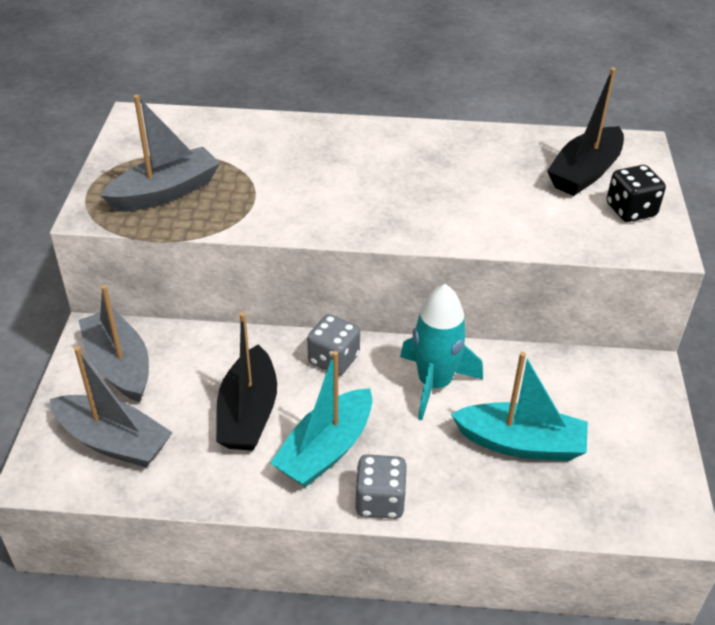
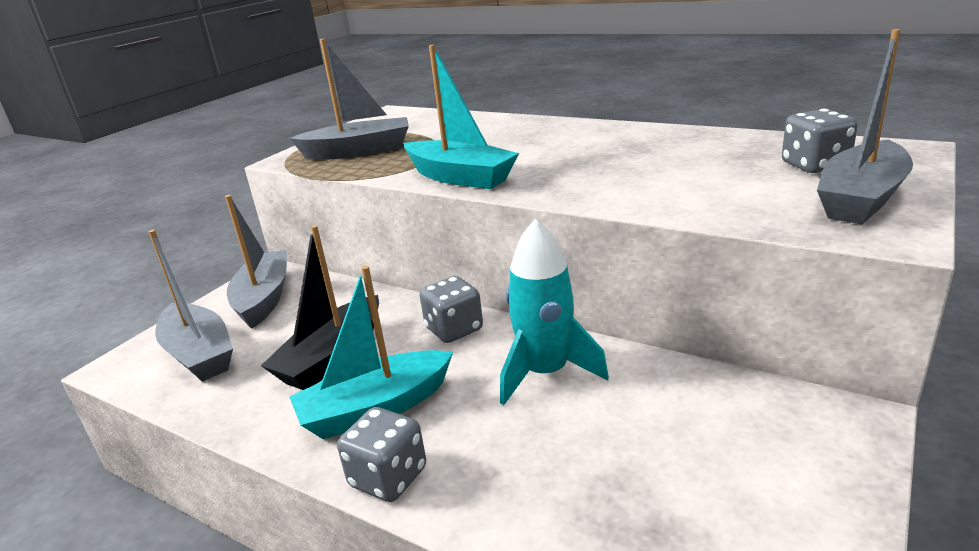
camera: 30 degrees right, 15 degrees down
(521, 443) = (611, 461): turquoise boat -> turquoise boat (460, 177)
(584, 173) = (814, 165): black boat -> grey dice
(630, 210) = (861, 199): black dice -> grey boat

